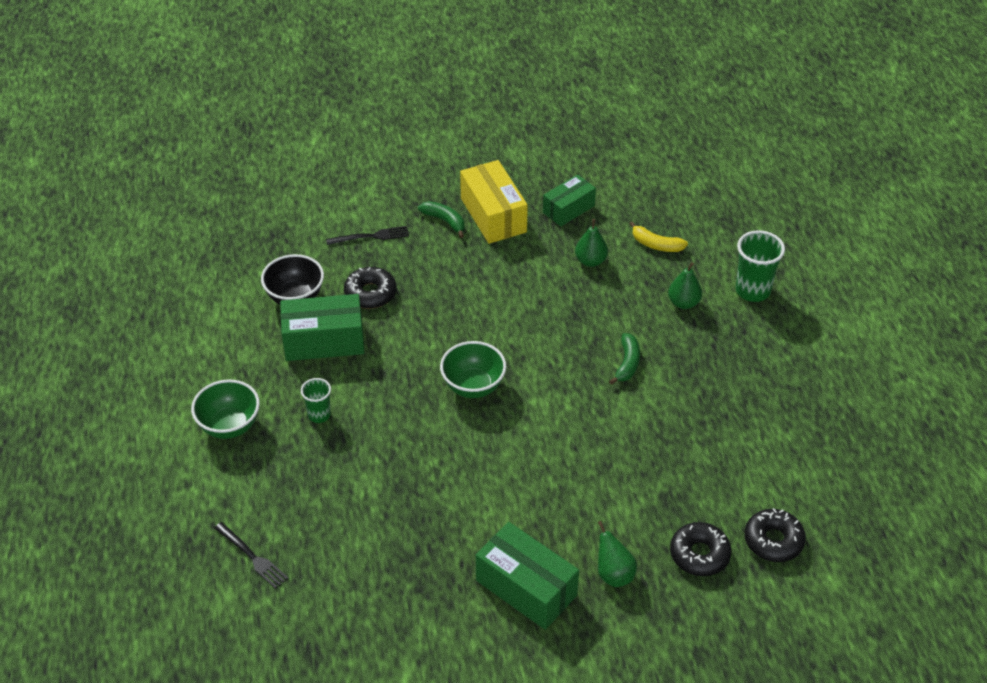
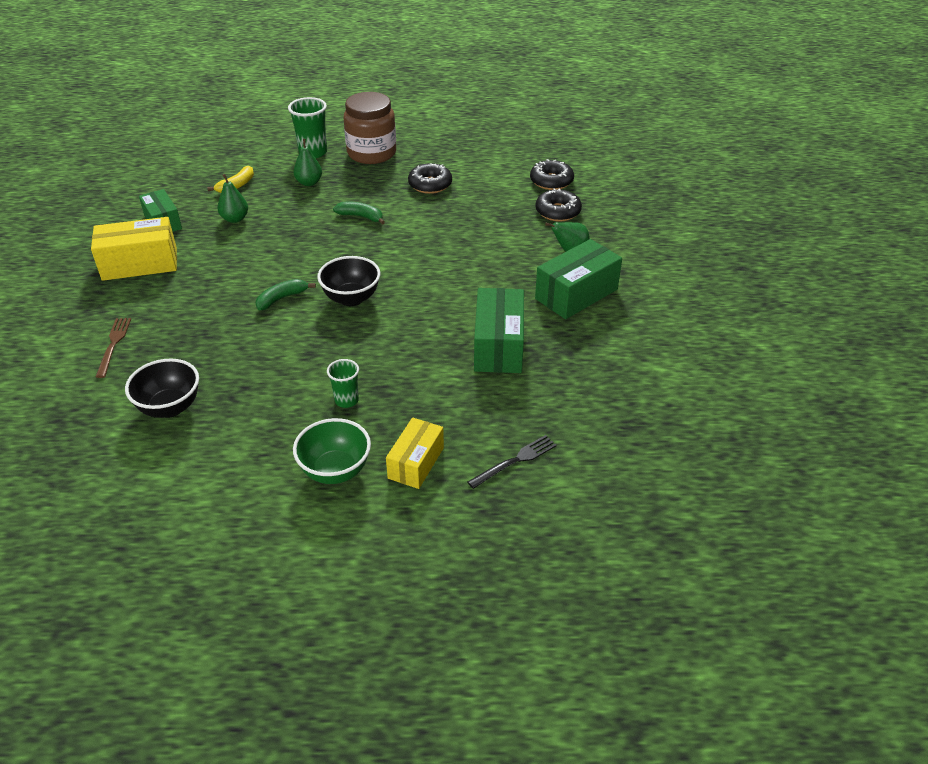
camera: 80 degrees left, 5 degrees down
(243, 481) = (416, 463): none -> yellow box
(324, 341) = (246, 390): green box -> green box (498, 346)
(370, 293) = (197, 352): black donut -> black donut (430, 184)
(371, 236) = (114, 344): black fork -> brown fork
(445, 221) = (126, 293): green banana -> green banana (282, 298)
(473, 386) = (351, 298): green bowl -> black bowl
(772, 345) = (371, 153): none -> brown jar

